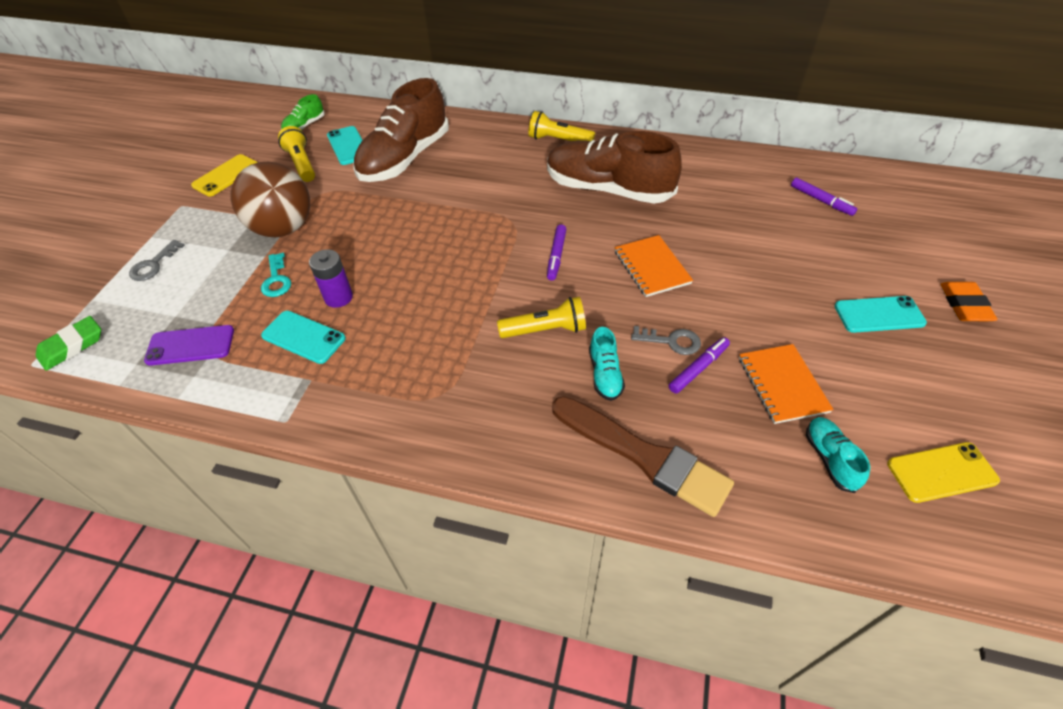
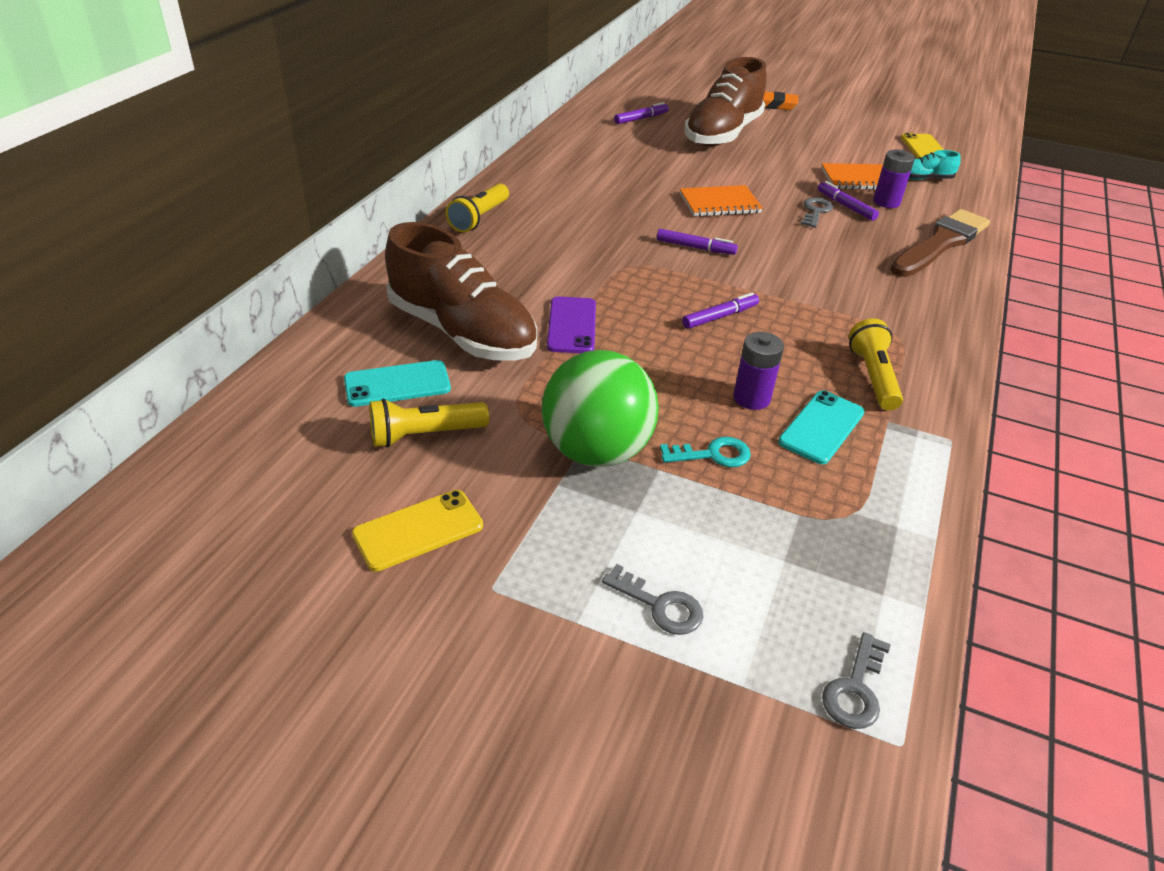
camera: 85 degrees left, 10 degrees down
(72, 346) = (855, 689): green eraser -> grey key
(190, 345) = (843, 535): purple phone -> purple phone (572, 325)
(226, 175) = (418, 530): yellow phone -> yellow phone turned 75 degrees counterclockwise
(283, 228) = (596, 451): brown ball -> green ball
(305, 126) = (302, 433): green shoe -> none
(446, 276) = (720, 316): none -> purple marker
(545, 330) = (804, 267): yellow flashlight -> yellow flashlight (873, 377)
(605, 374) = (857, 246): turquoise shoe -> none
(608, 189) = (590, 204): brown shoe -> brown shoe (722, 134)
(731, 409) = (886, 202): none -> purple battery
(879, 315) = (783, 132): turquoise phone -> none

